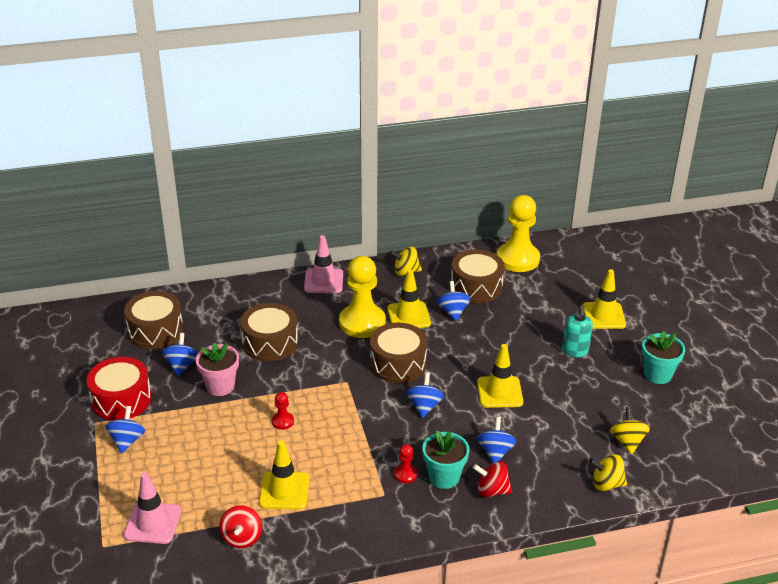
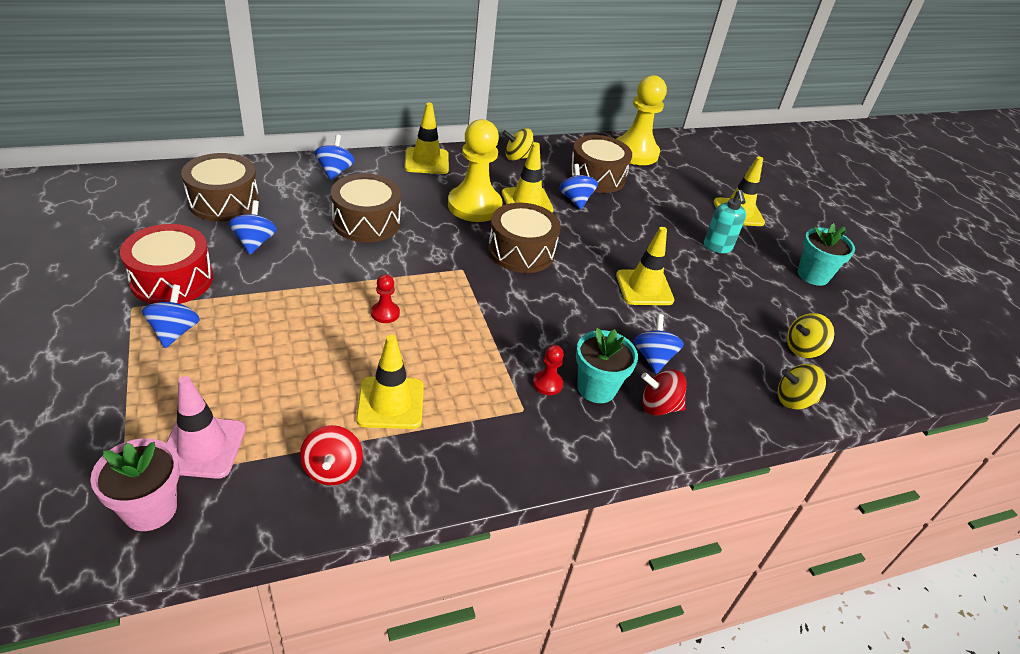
camera: 10 degrees left, 5 degrees up
(220, 386) = (304, 268): pink flower pot -> pink flower pot (150, 509)
(323, 281) = (426, 161): pink traffic cone -> yellow traffic cone
(424, 406) = (559, 300): blue spinning top -> blue spinning top (335, 171)
(627, 441) = (803, 349): yellow spinning top -> yellow spinning top turned 105 degrees counterclockwise

